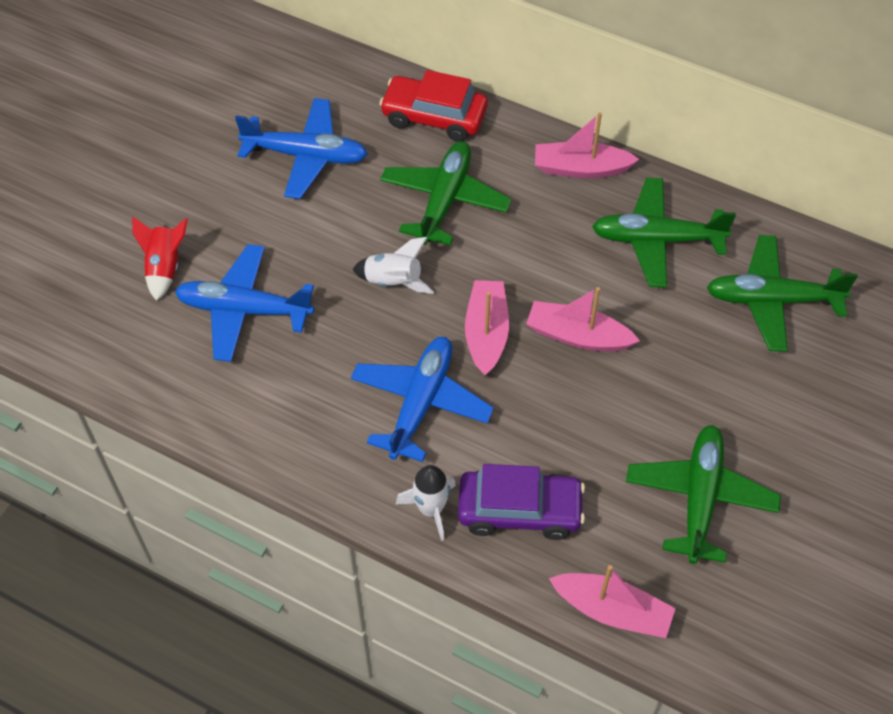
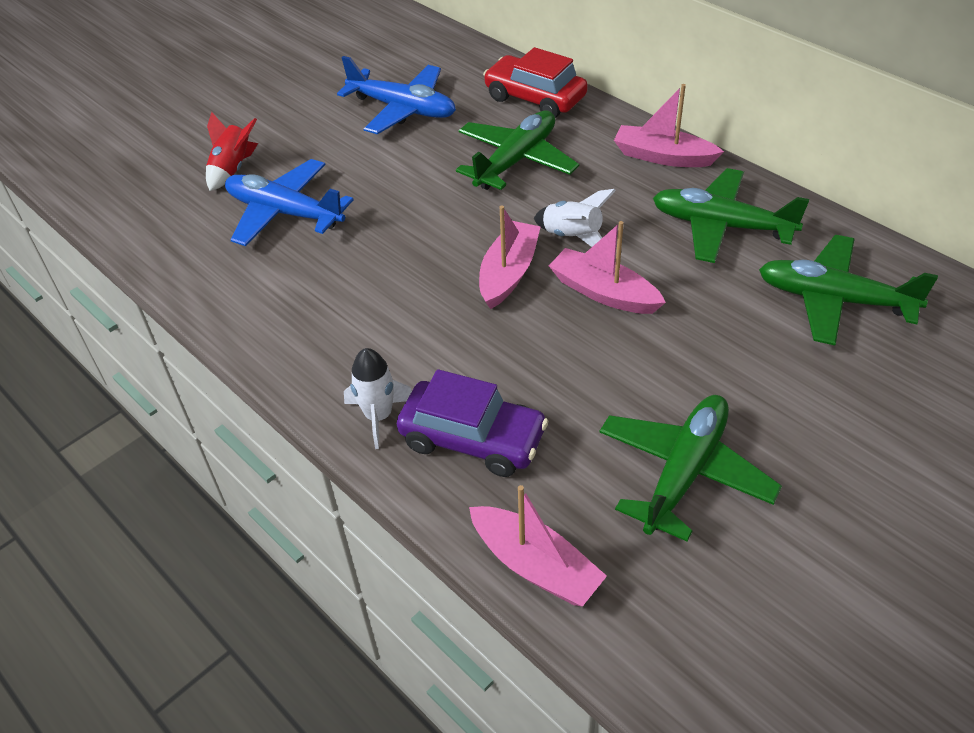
camera: 20 degrees right, 10 degrees down
(393, 281) = (436, 215): white rocket -> white rocket (572, 236)
(421, 403) = (414, 319): blue plane -> none

